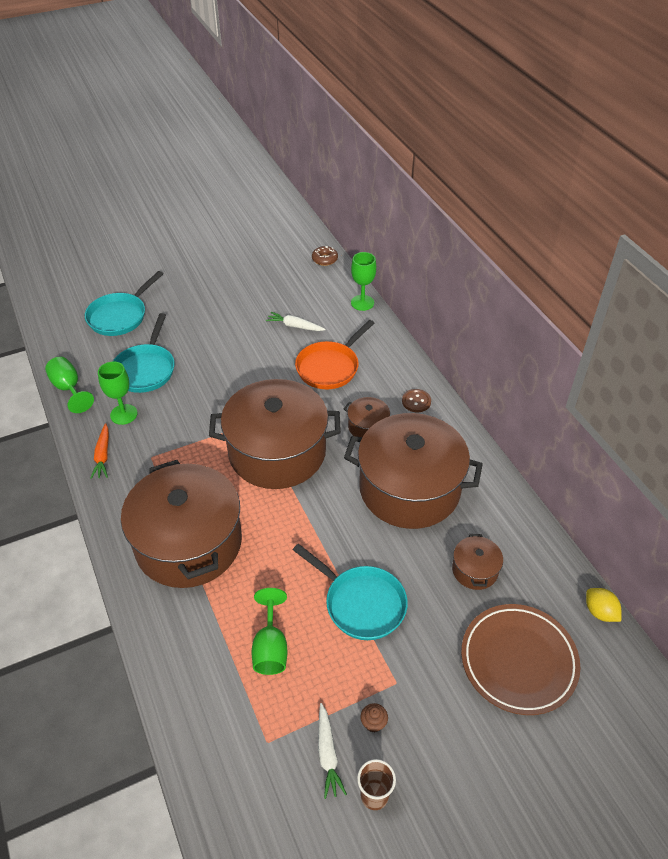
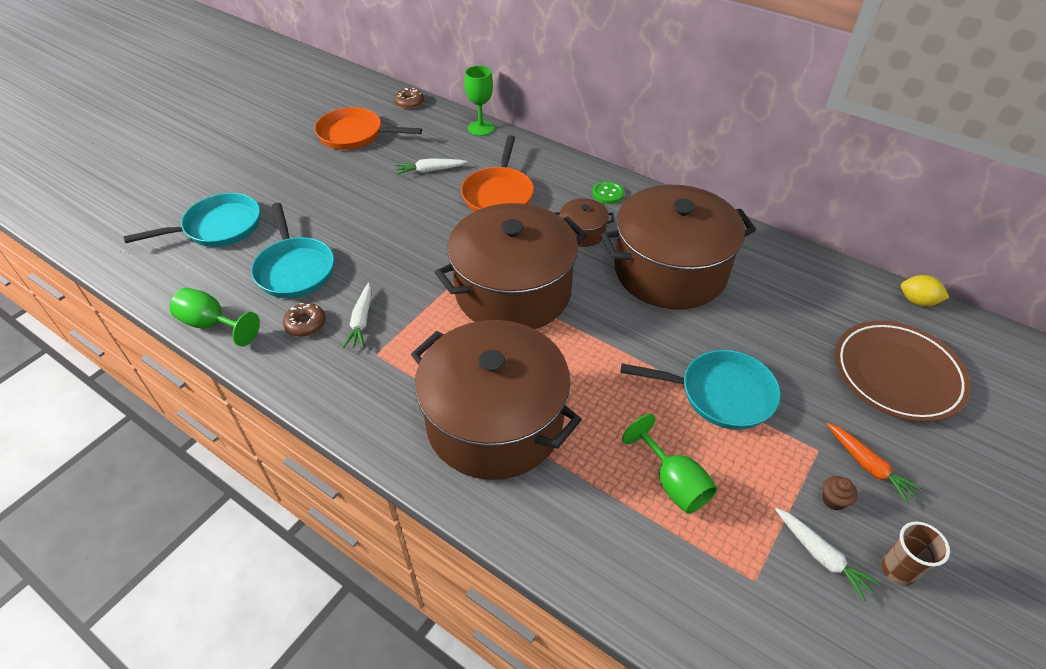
camera: 30 degrees left, 0 degrees up
(103, 455) = (315, 377): orange carrot -> orange carrot (868, 465)
(120, 316) = (218, 227): turquoise pan -> turquoise pan turned 120 degrees counterclockwise
(124, 414) = (306, 324): green goblet -> brown donut
(159, 428) = (361, 321): none -> white carrot
(263, 273) = (355, 135): none -> orange pan
(416, 401) = (607, 194): brown button -> green button
(475, 570) = (790, 315): brown pot -> none

